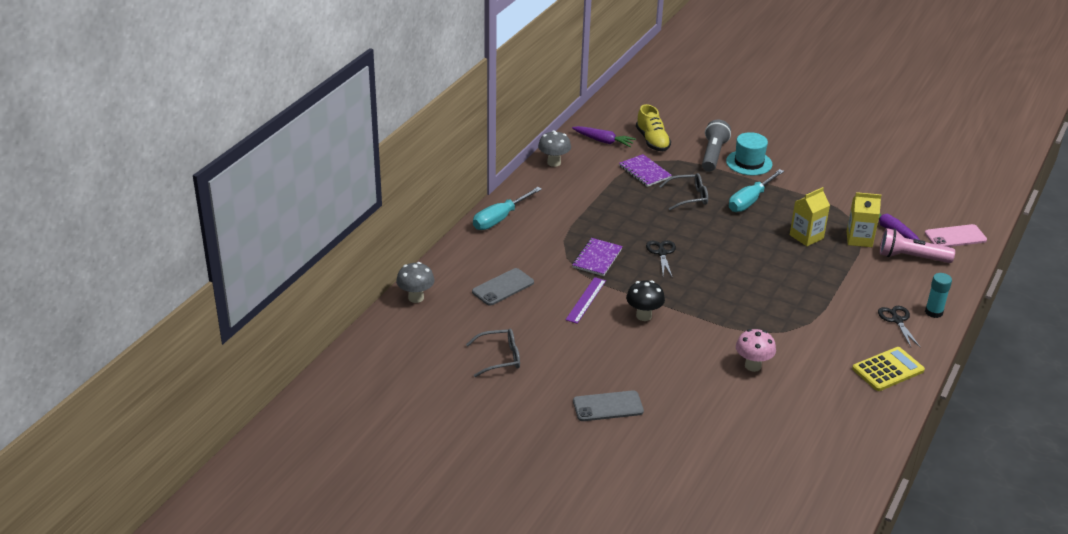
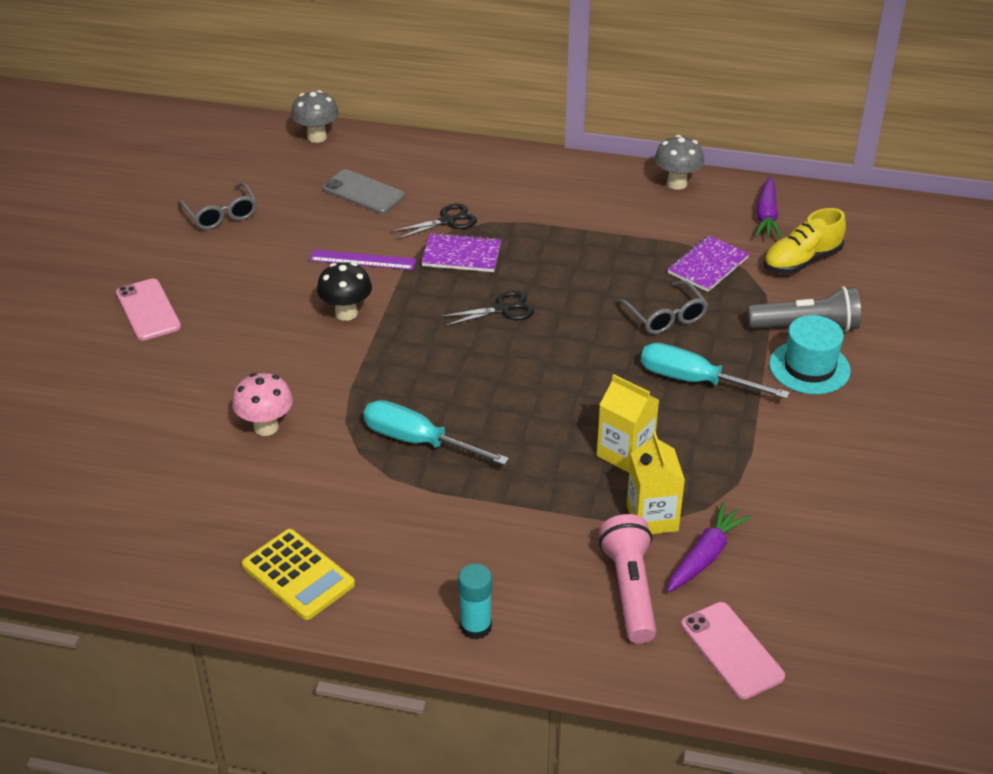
camera: 75 degrees right, 5 degrees up
(500, 219) = (512, 164): turquoise screwdriver -> turquoise screwdriver (418, 441)
(608, 406) = (148, 310): grey phone -> pink phone
(897, 320) = (434, 579): black scissors -> black scissors (447, 221)

